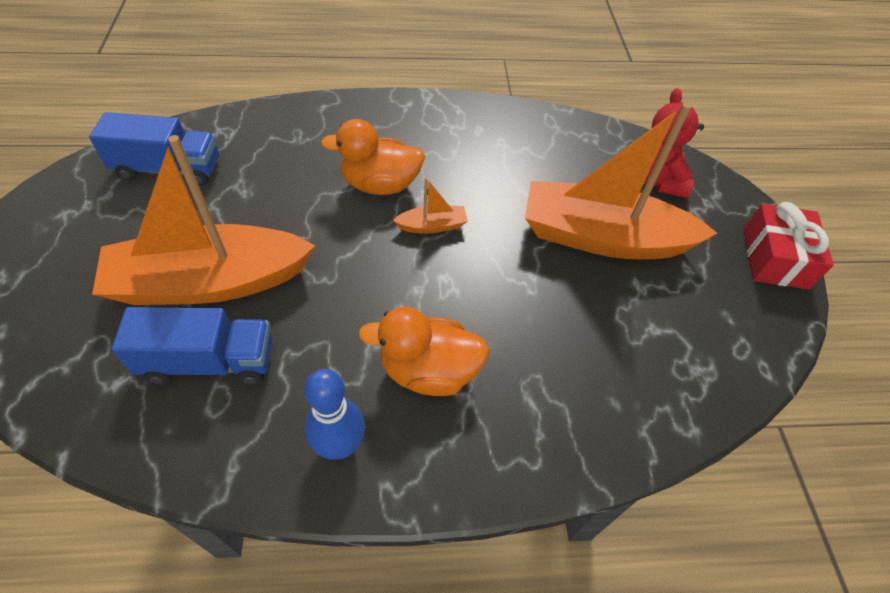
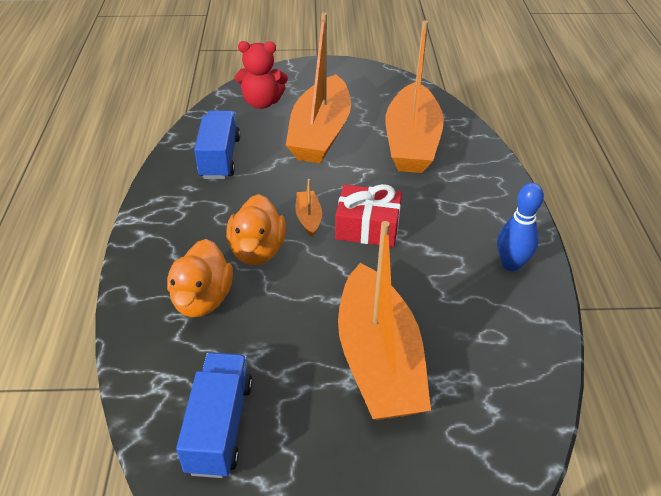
camera: 85 degrees left, 10 degrees down
(209, 361) = (460, 347): blue truck -> blue truck (220, 158)
(428, 371) = (445, 222): orange duck -> orange duck (202, 299)
(606, 344) = (411, 142): none -> orange boat
(775, 258) = (336, 69): red gift -> red gift (367, 227)

